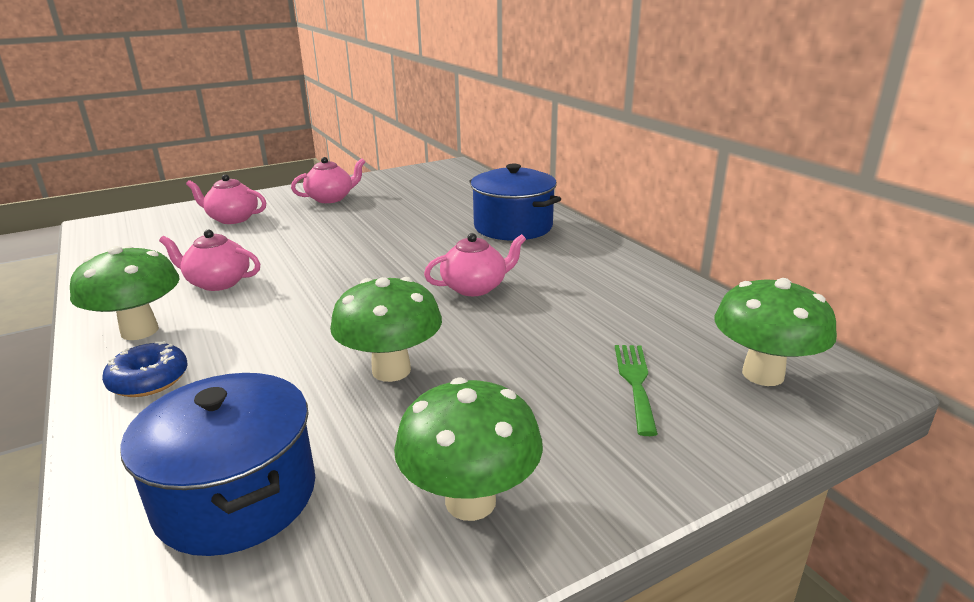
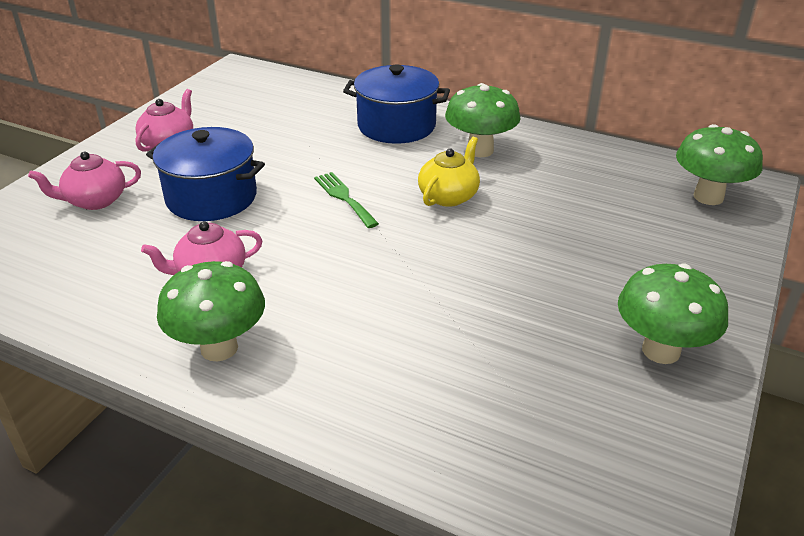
camera: 35 degrees left, 10 degrees up
(149, 380) = (310, 382): blue donut -> none
(237, 496) = (524, 421): blue pot -> blue pot (211, 197)
(391, 370) = (489, 289): green mushroom -> green mushroom (480, 150)
(475, 287) = (449, 196): pink teapot -> yellow teapot
(635, 382) = (650, 232): green fork -> green fork (344, 197)

